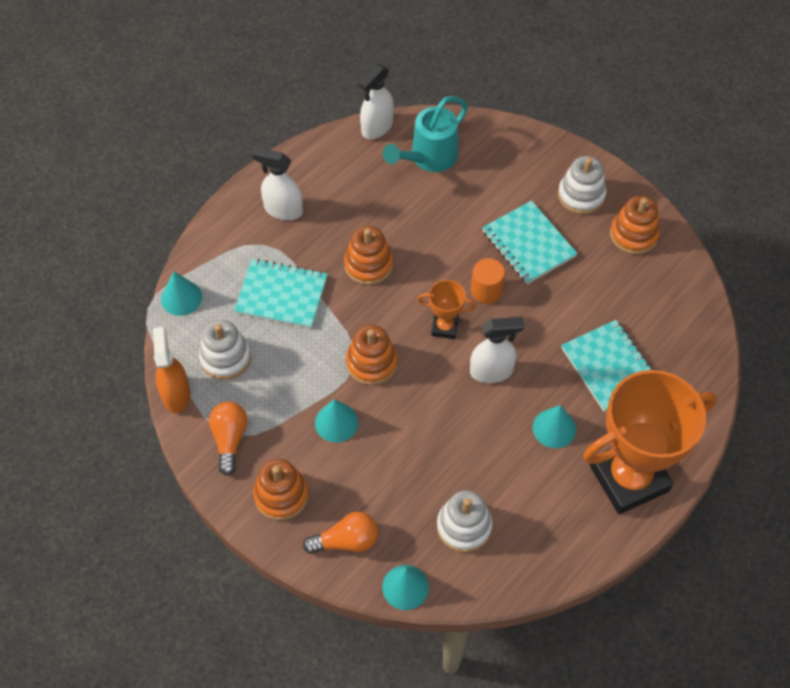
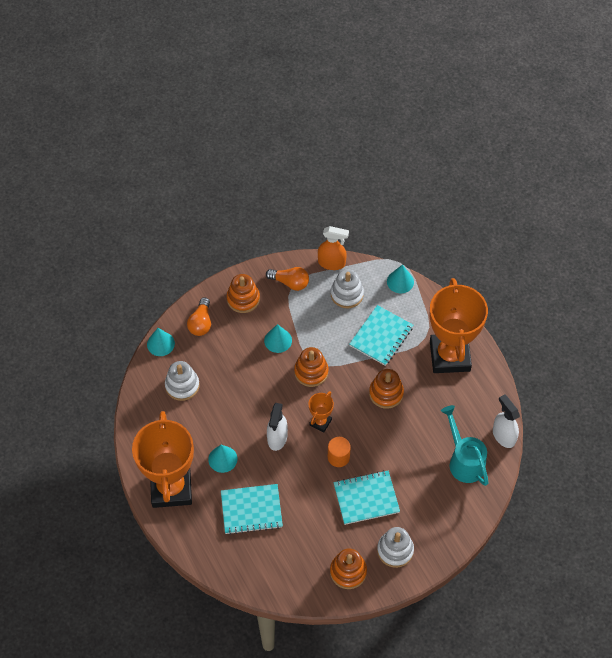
camera: 110 degrees right, 0 degrees up
(283, 210) = (449, 356): white spray bottle -> orange trophy

